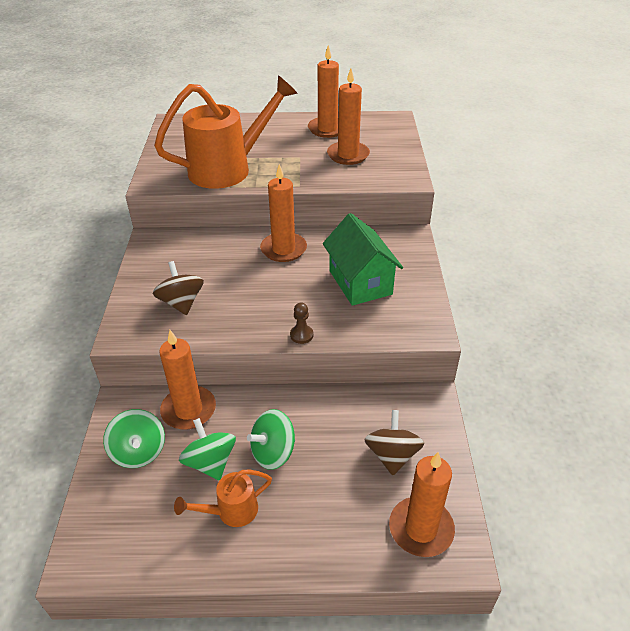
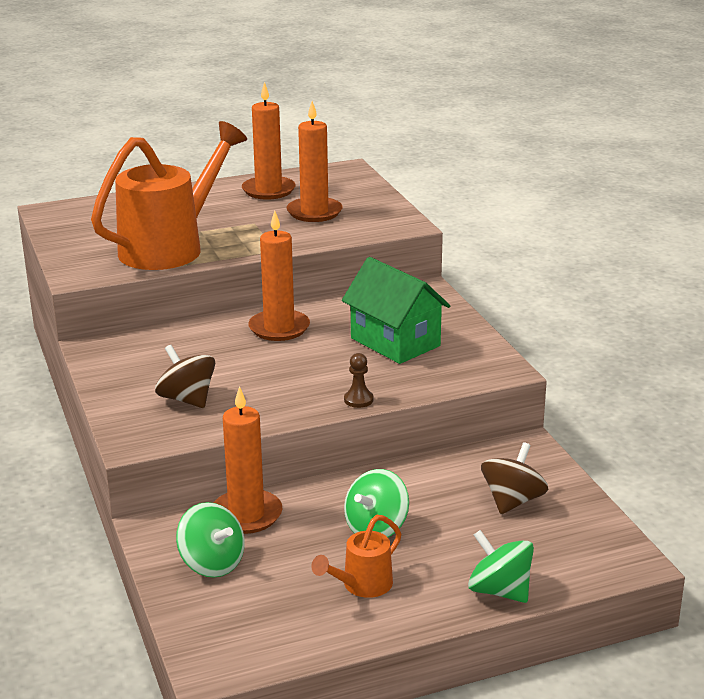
camera: 20 degrees left, 15 degrees down
(210, 462) = (307, 553): green spinning top -> green spinning top (499, 591)
(392, 455) = (512, 501): brown spinning top -> brown spinning top turned 45 degrees clockwise
(421, 529) = (579, 550): orange candle -> none

